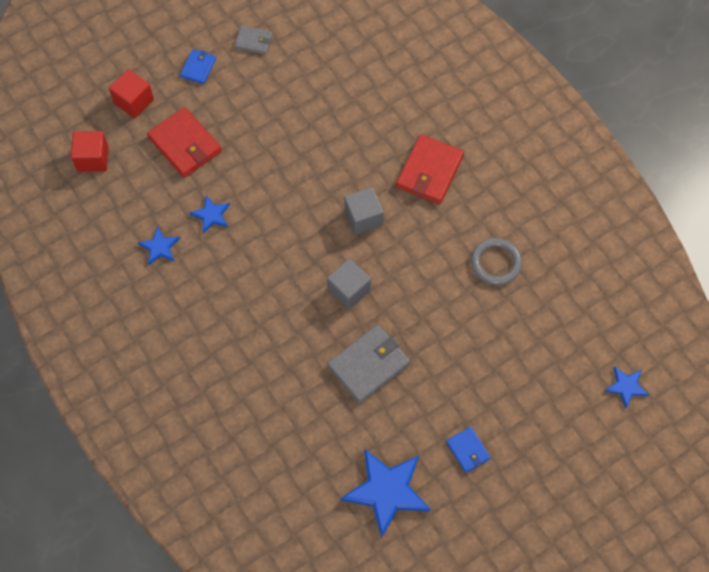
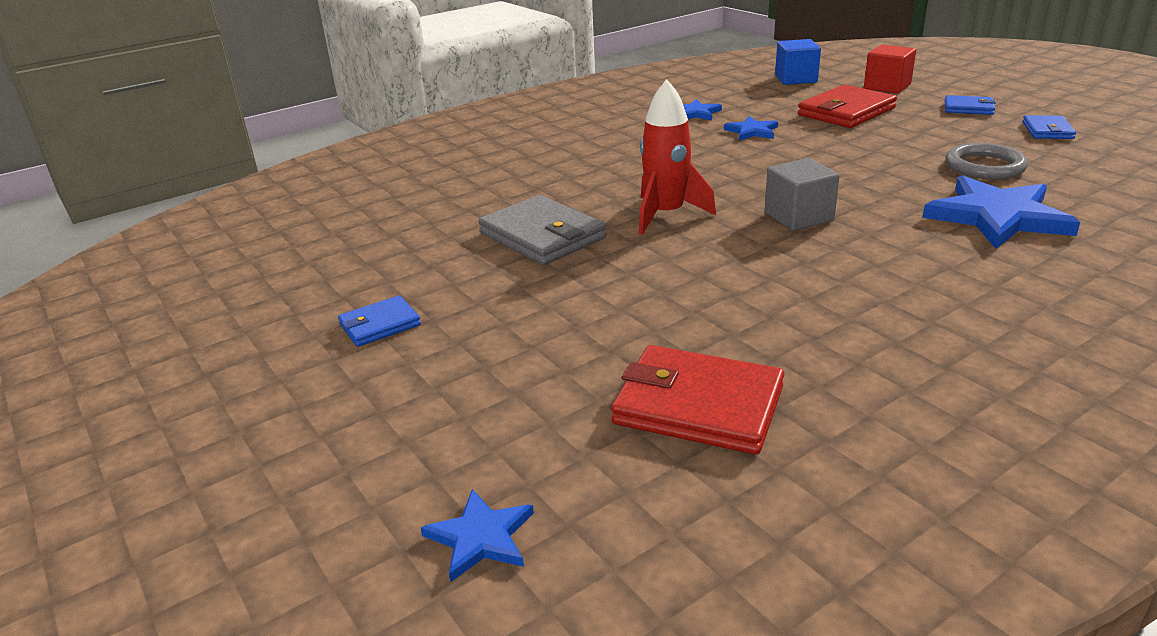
camera: 90 degrees right, 35 degrees down
(92, 159) = (796, 79): red cube -> blue cube
(253, 41) = (1047, 130): grey wallet -> blue wallet
(349, 290) = (666, 215): grey cube -> red rocket
(387, 491) = (336, 260): blue star -> blue star (997, 217)
(429, 171) = (926, 264): red wallet -> red wallet (698, 405)
(496, 263) = (763, 339): grey ring -> grey ring (984, 166)

